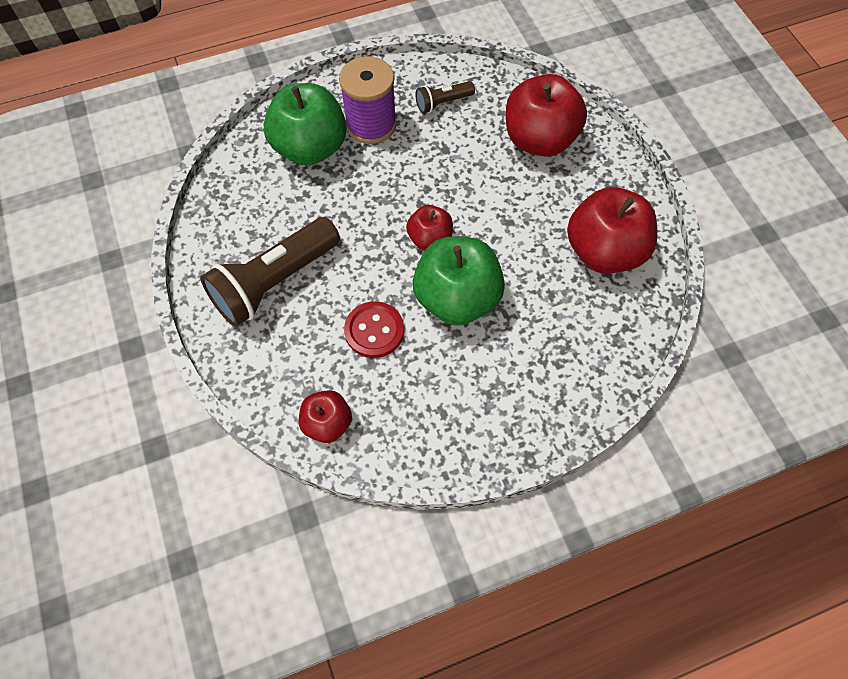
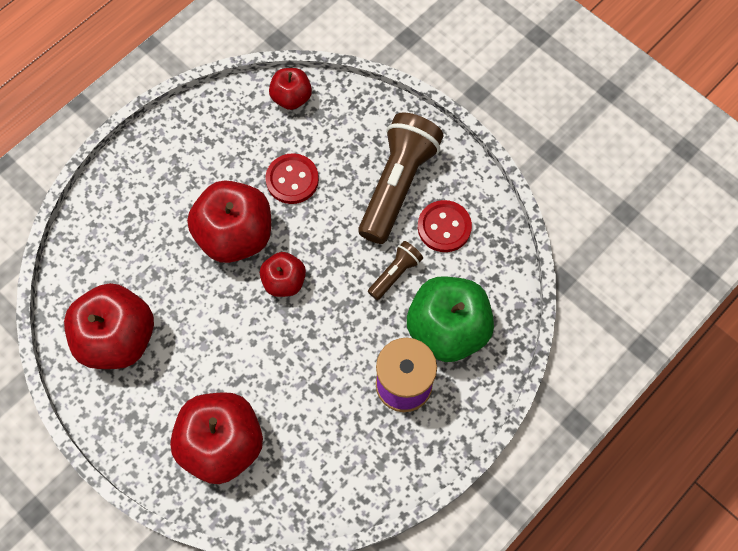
camera: 155 degrees right, 5 degrees up
(257, 227) = (444, 227): none -> red button
(443, 103) = (343, 447): brown flashlight -> brown flashlight (395, 274)
(457, 299) = (235, 235): green apple -> red apple

